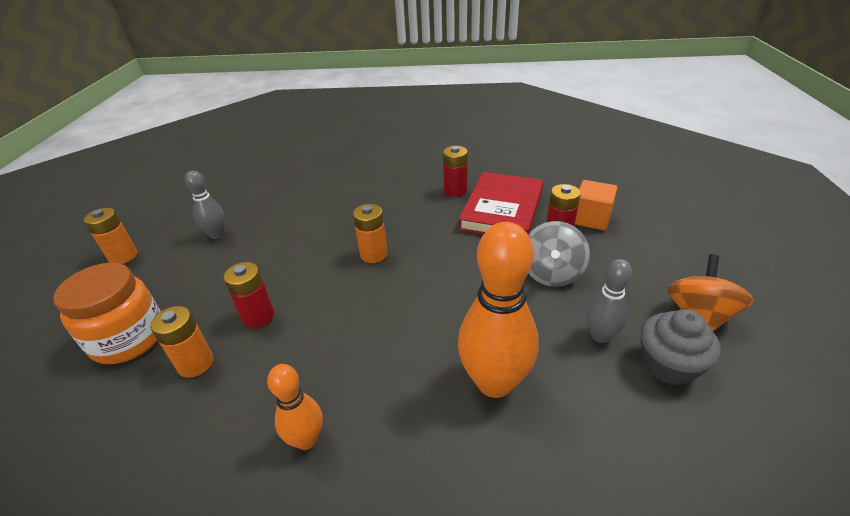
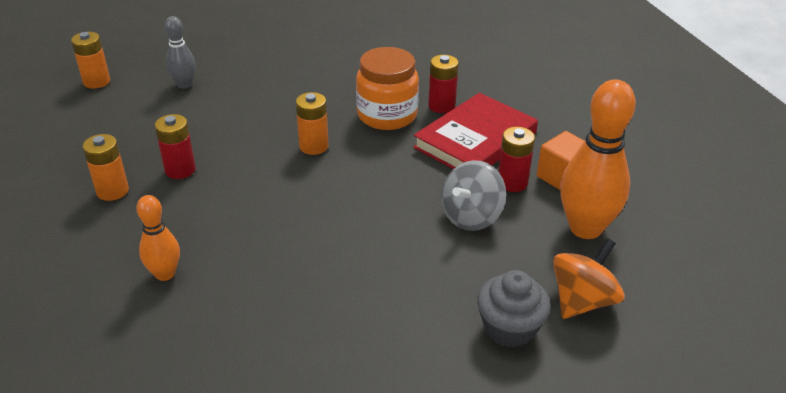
camera: 20 degrees right, 0 degrees up
(129, 338) = (72, 155): orange jar -> orange jar (387, 115)
(494, 382) = (341, 287): orange bowling pin -> orange bowling pin (585, 228)
(600, 335) = (468, 284): grey bowling pin -> none

